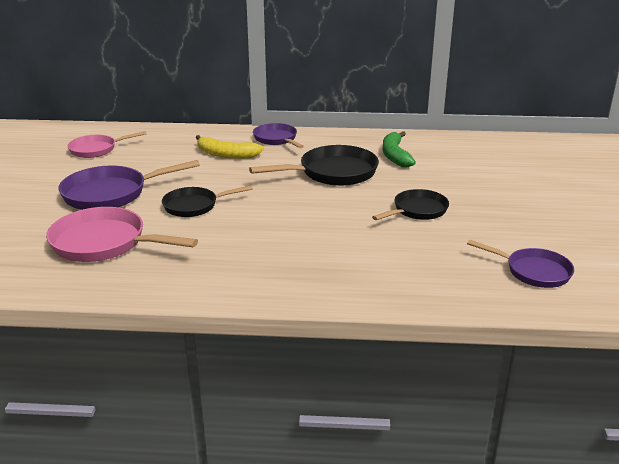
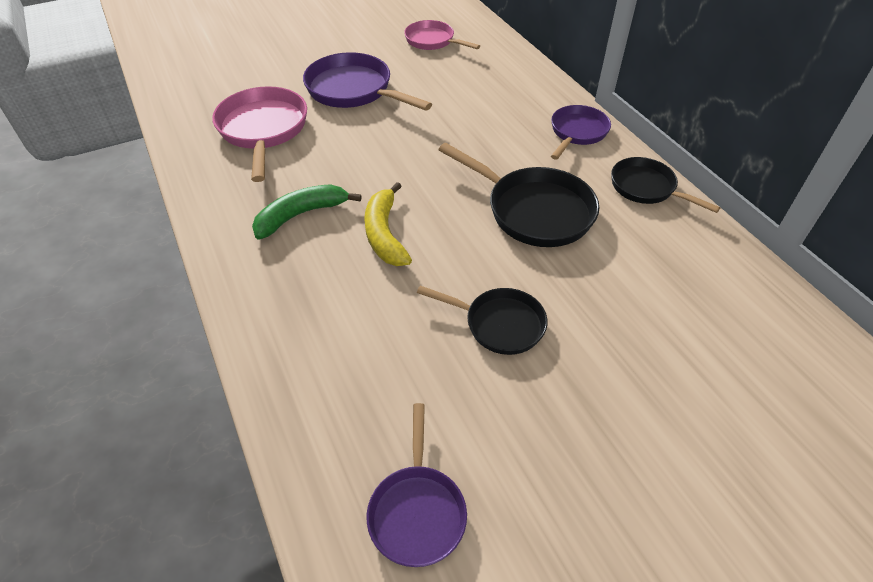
camera: 60 degrees right, 20 degrees up
(194, 206) = (369, 147): black pan -> black pan (646, 188)
(226, 154) = (500, 116): yellow banana -> yellow banana (385, 234)
(395, 155) = (640, 246): green banana -> green banana (301, 215)

